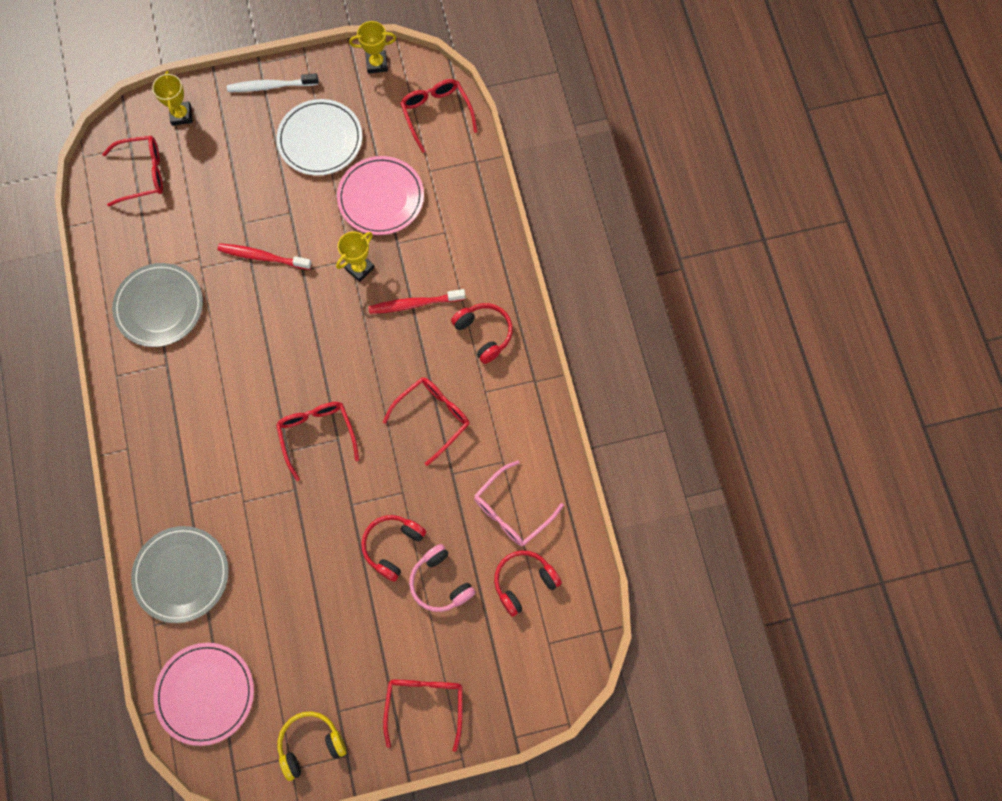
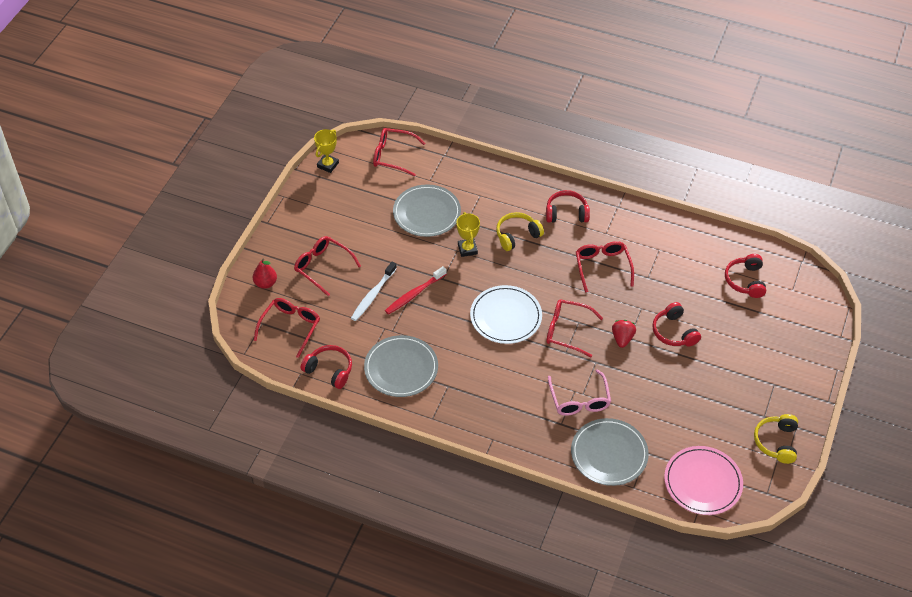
camera: 55 degrees left, 20 degrees down
(113, 244) = (329, 370): none -> red headphones
(181, 115) = (265, 283): yellow trophy -> red pear
(271, 86) = (291, 225): white toothbrush -> white toothbrush (373, 295)
(320, 139) = (355, 221): white plate -> white plate (506, 316)
(345, 497) = (622, 338): none -> red strawberry
(381, 197) = (427, 213): pink plate -> grey plate
(414, 304) = (517, 235): red toothbrush -> yellow headphones
(425, 705) = (790, 370): red glasses -> red glasses (322, 267)
(440, 583) = (716, 321): pink headphones -> none
(512, 510) = (694, 262): pink glasses -> pink glasses (579, 400)

